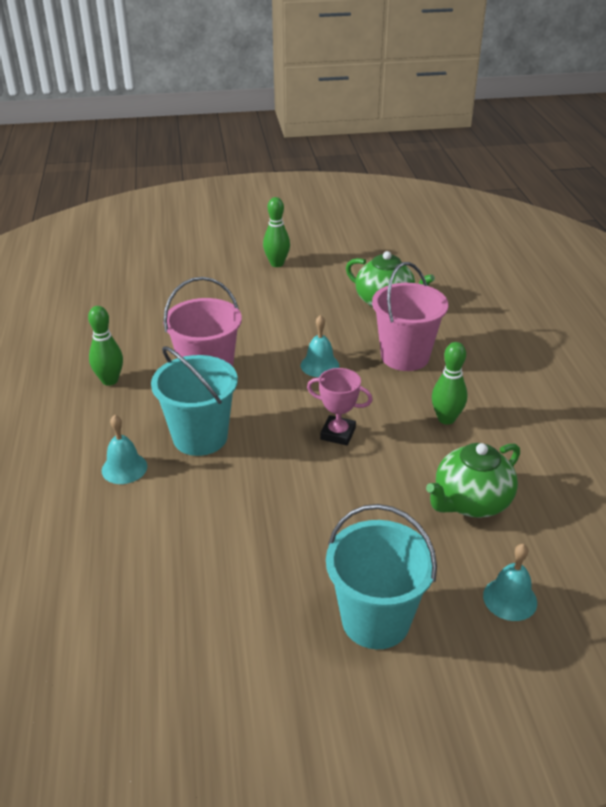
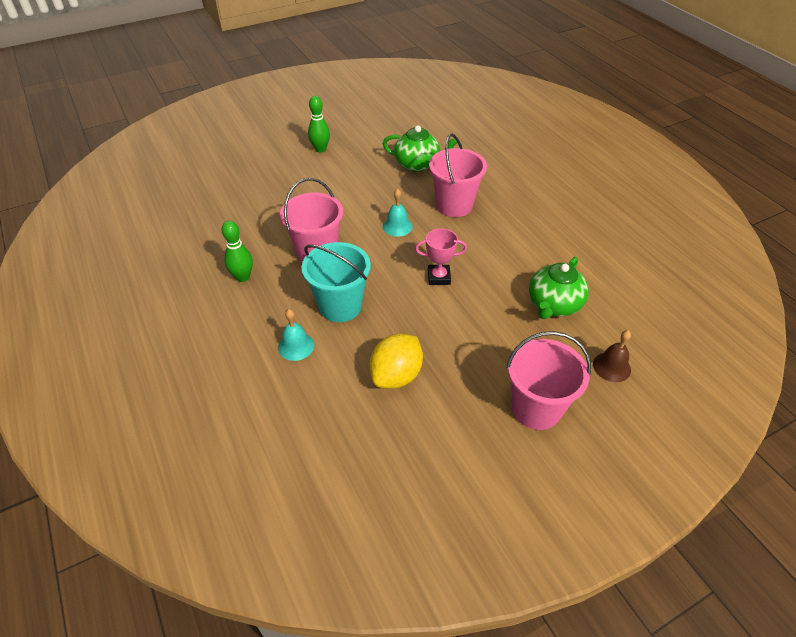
camera: 20 degrees left, 10 degrees up
(221, 531) = (396, 375): none -> yellow lemon
(375, 620) = (536, 408): turquoise bucket -> pink bucket
(446, 419) = (506, 247): green bowling pin -> none
(510, 599) = (611, 367): turquoise bell -> brown bell

